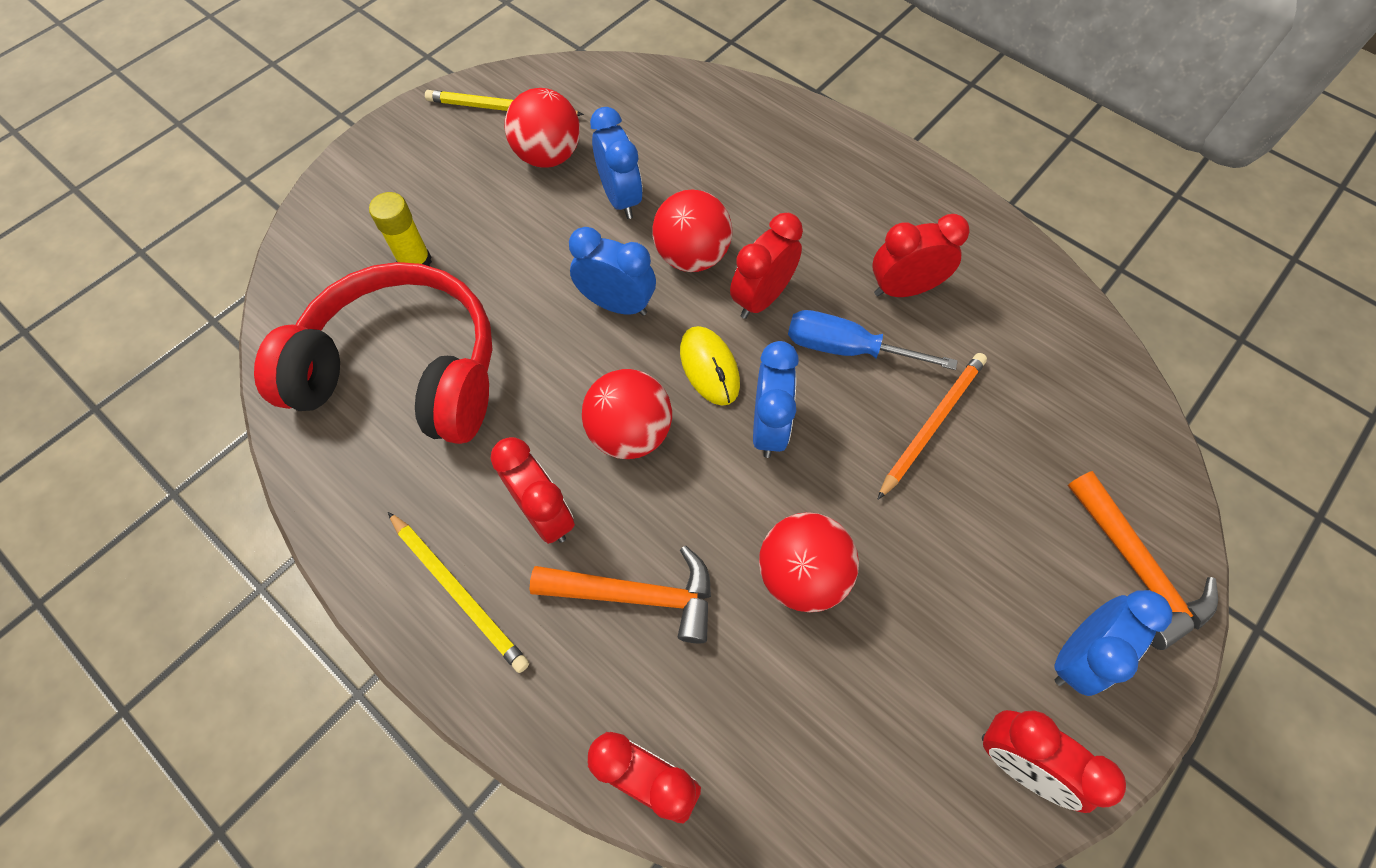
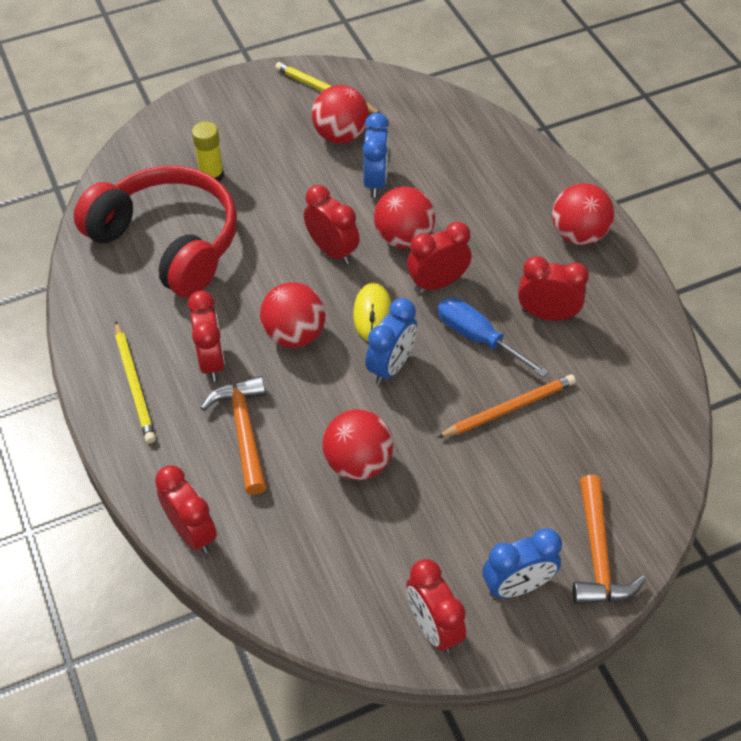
camera: 25 degrees right, 10 degrees down
(617, 304) = (332, 251): blue clock -> red clock
(637, 595) = (243, 431): orange hammer -> orange hammer turned 135 degrees counterclockwise
(880, 181) = (578, 234): none -> red ball

